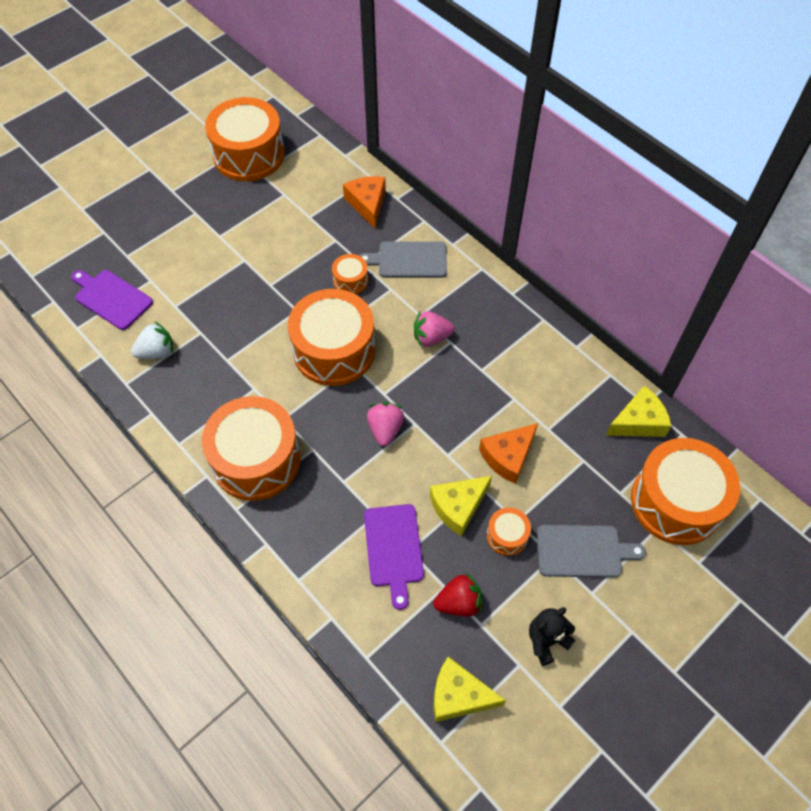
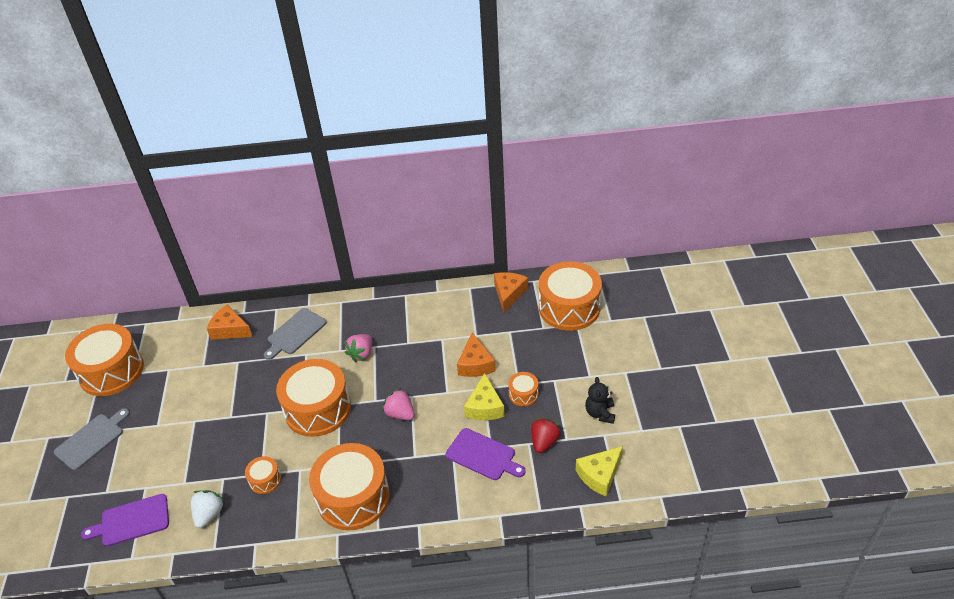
camera: 50 degrees left, 15 degrees down
(350, 280) = (276, 371): orange drum -> orange drum (265, 480)
(583, 551) = (562, 365): grey cutting board -> grey cutting board (91, 440)
(638, 421) = (509, 294): yellow cheese -> orange cheese

